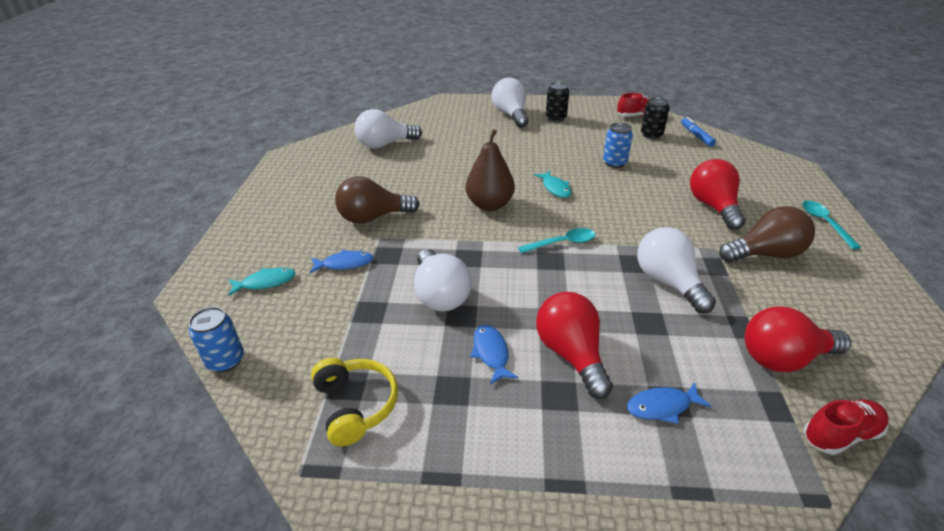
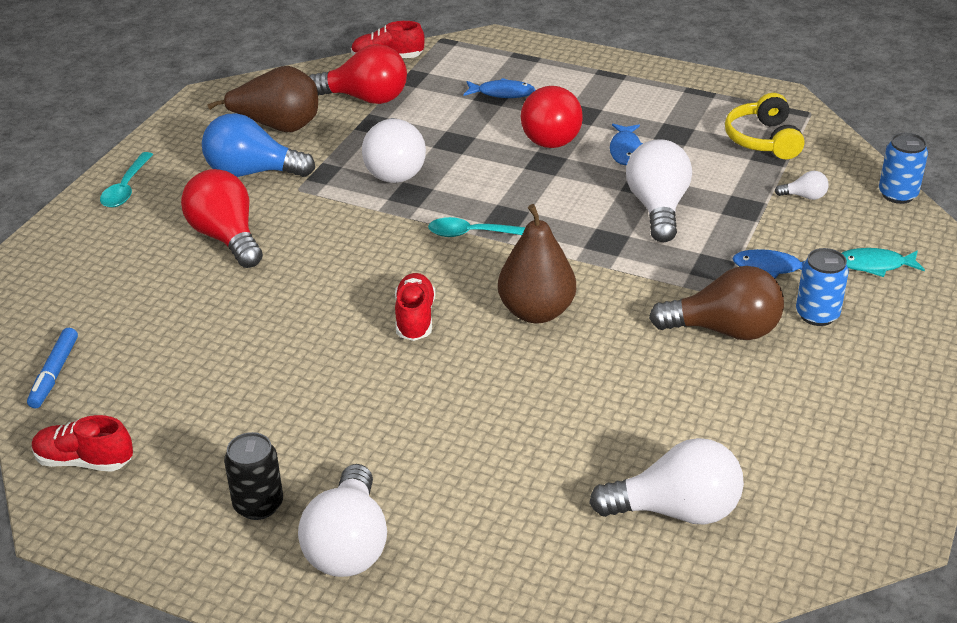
camera: 160 degrees left, 0 degrees up
(315, 337) = (804, 196): none -> white light bulb
(555, 188) = (415, 318): turquoise fish -> red shoe
(614, 163) = (272, 346): blue can -> blue can (817, 315)
(651, 135) = (130, 397): black can -> none
(713, 207) = (226, 237): red light bulb -> red light bulb turned 135 degrees clockwise
(765, 254) = (252, 172): brown light bulb -> blue light bulb
(809, 302) = (278, 127): none -> brown pear

